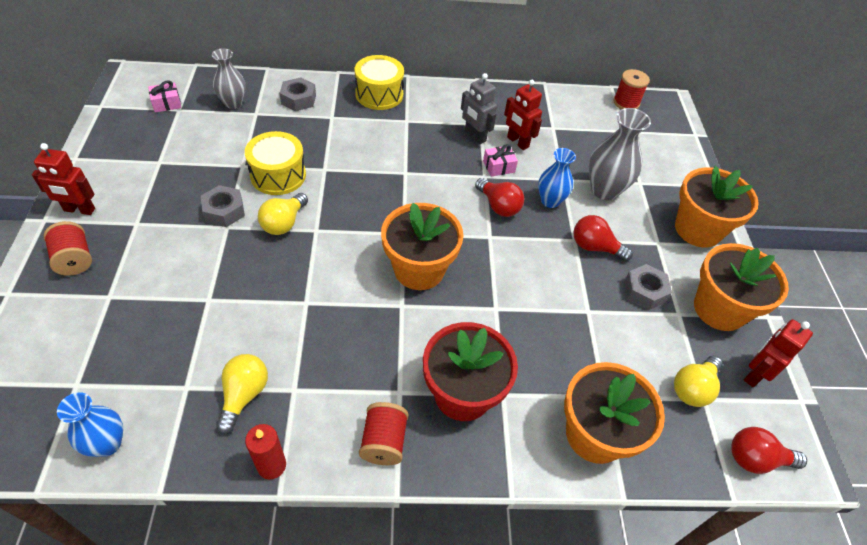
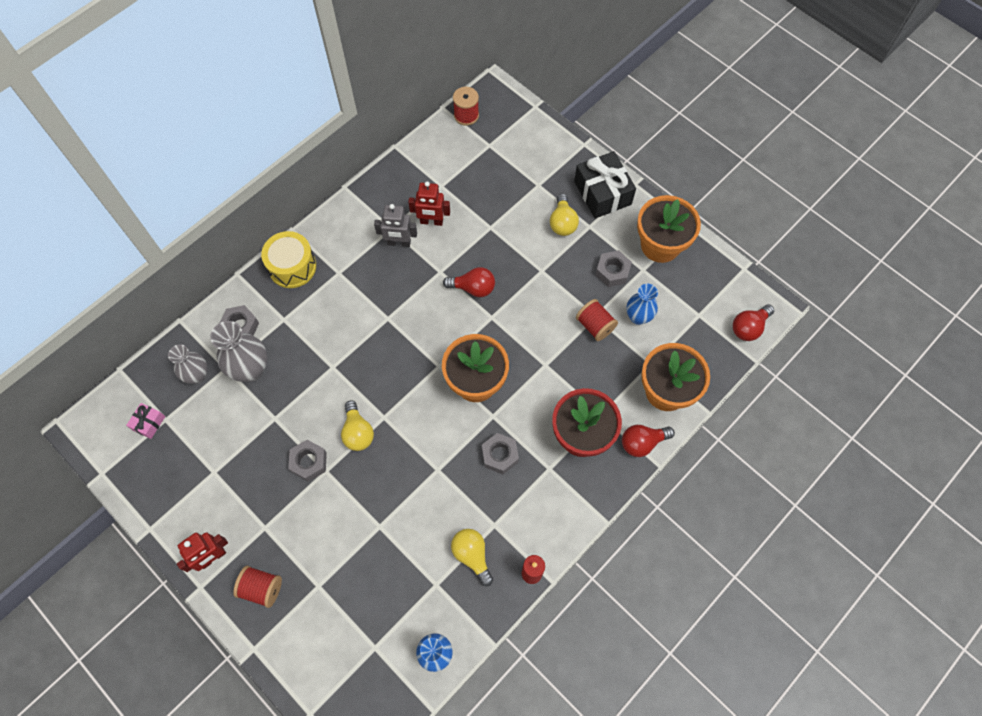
camera: 40 degrees left, 15 degrees up
(278, 175) = (308, 402): yellow drum -> none
(369, 340) = (500, 455): none -> grey nut
(384, 442) = (571, 503): red spool -> red spool (595, 326)
(498, 167) = (441, 255): pink gift -> none
(550, 201) = (499, 253): blue vase -> blue vase (638, 317)
(594, 247) = (558, 265): red light bulb -> red light bulb (642, 443)
(604, 190) = (523, 212): grey vase -> grey vase (251, 369)
(693, 388) = (688, 314): yellow light bulb -> yellow light bulb (562, 223)
(698, 229) = (602, 193): orange flower pot -> black gift
(754, 374) = (710, 273): red robot -> none

